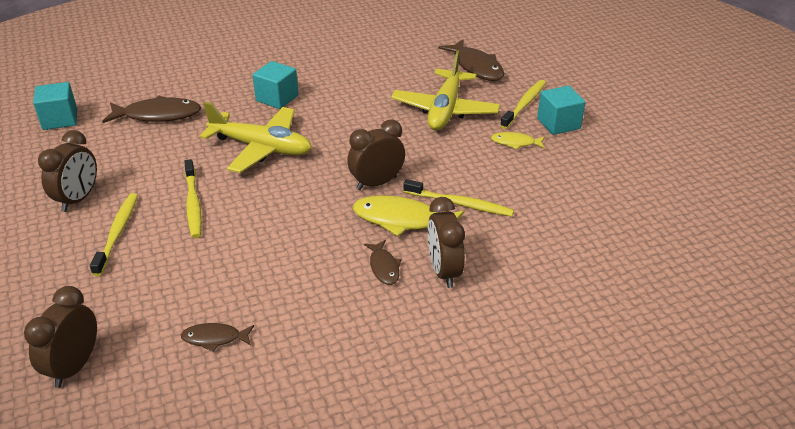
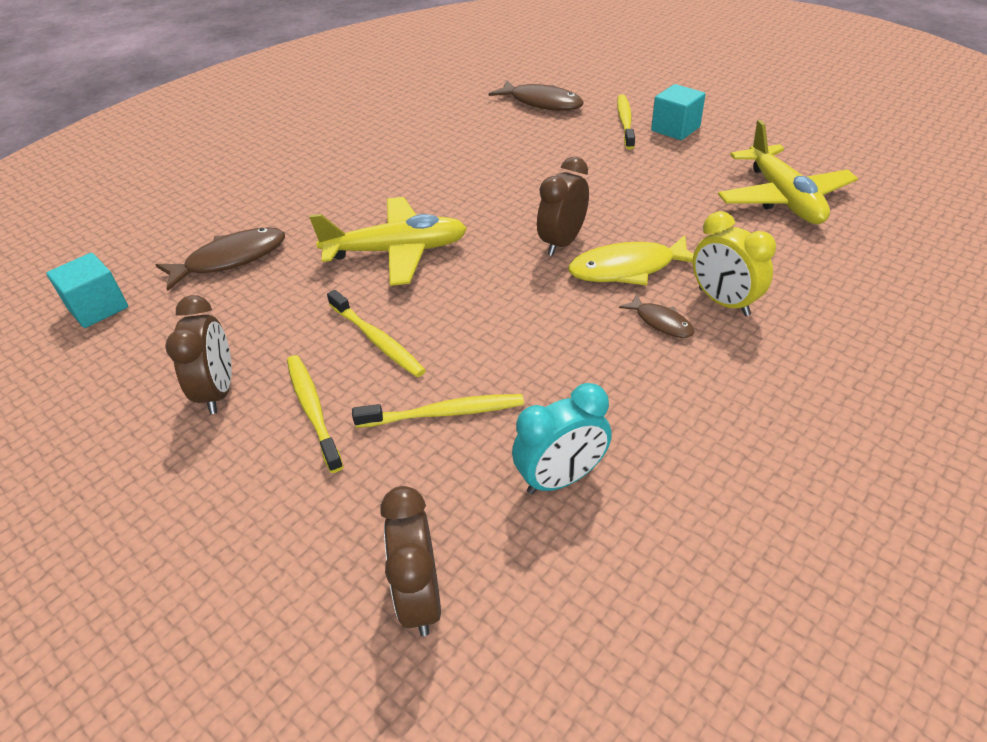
camera: 25 degrees left, 5 degrees up
(215, 338) = (561, 478): brown fish -> turquoise clock
(277, 98) = (361, 195): turquoise cube -> none
(444, 271) = (723, 302): brown clock -> yellow clock
(445, 110) = (555, 150): yellow plane -> yellow plane (783, 198)
(460, 204) = (667, 232): yellow toothbrush -> yellow toothbrush (444, 413)
(515, 143) = (655, 158): yellow fish -> none

